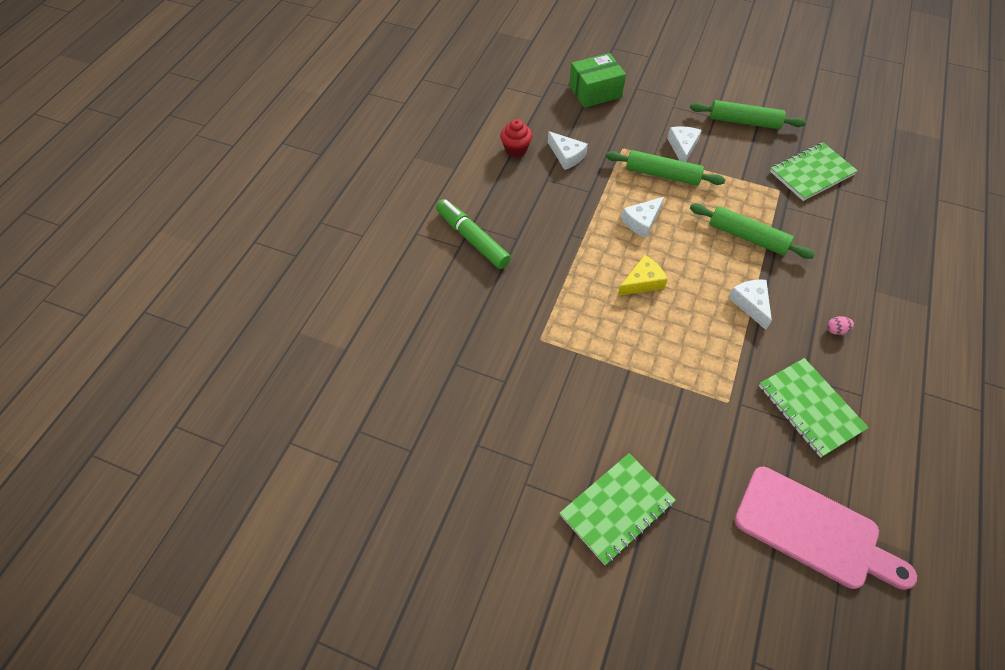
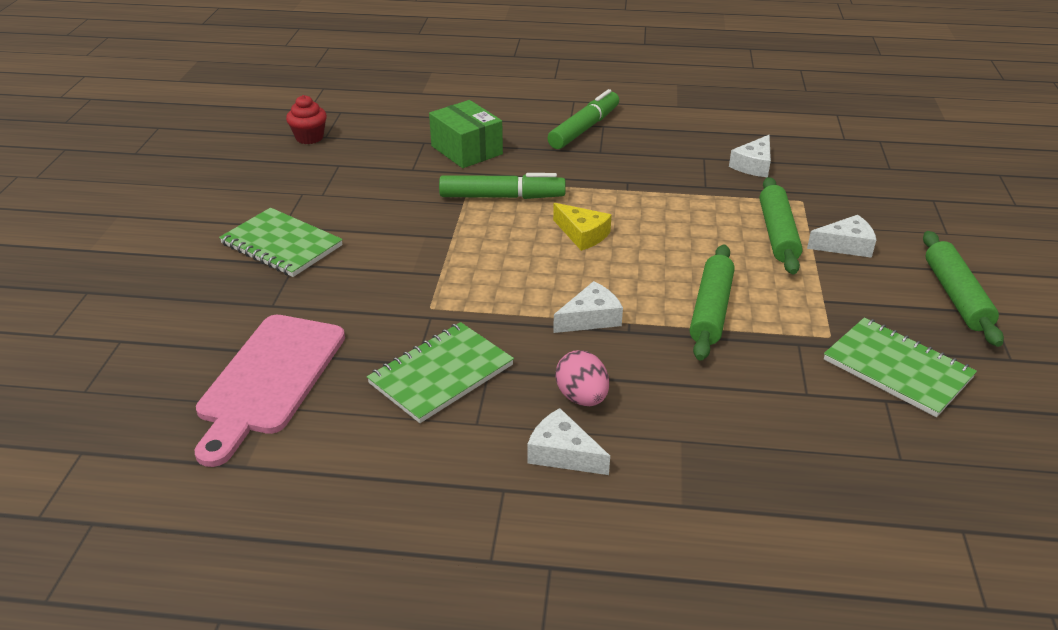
camera: 75 degrees right, 20 degrees down
(516, 149) = (736, 134): red cupcake -> red cupcake (309, 137)
(573, 322) = (501, 197): none -> green marker
(595, 91) = (892, 171): green box -> green box (466, 150)
(642, 221) = (681, 226): white cheese -> white cheese (562, 453)
(836, 330) = (582, 397): pink egg -> pink egg, size x1.81

